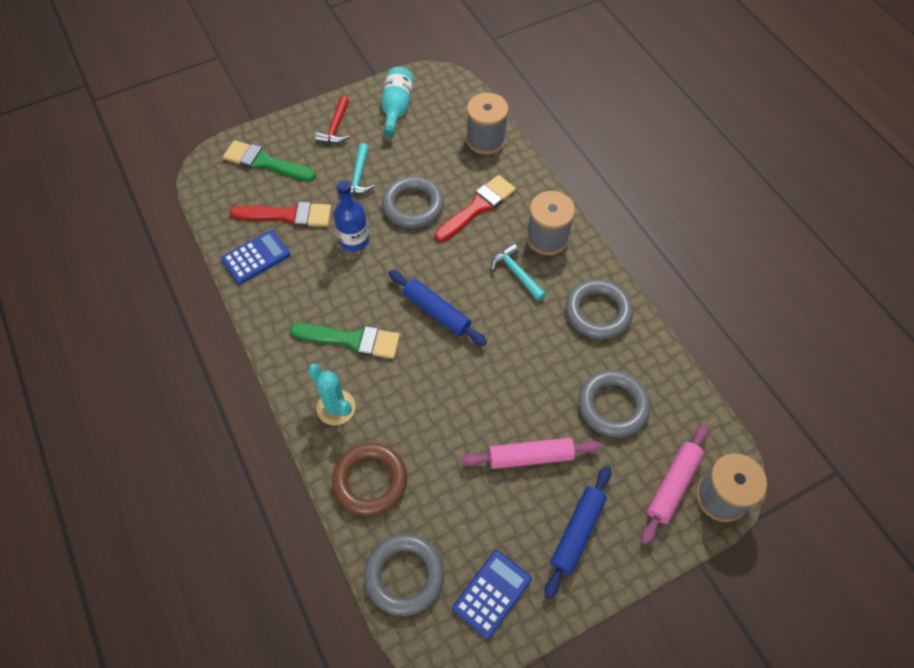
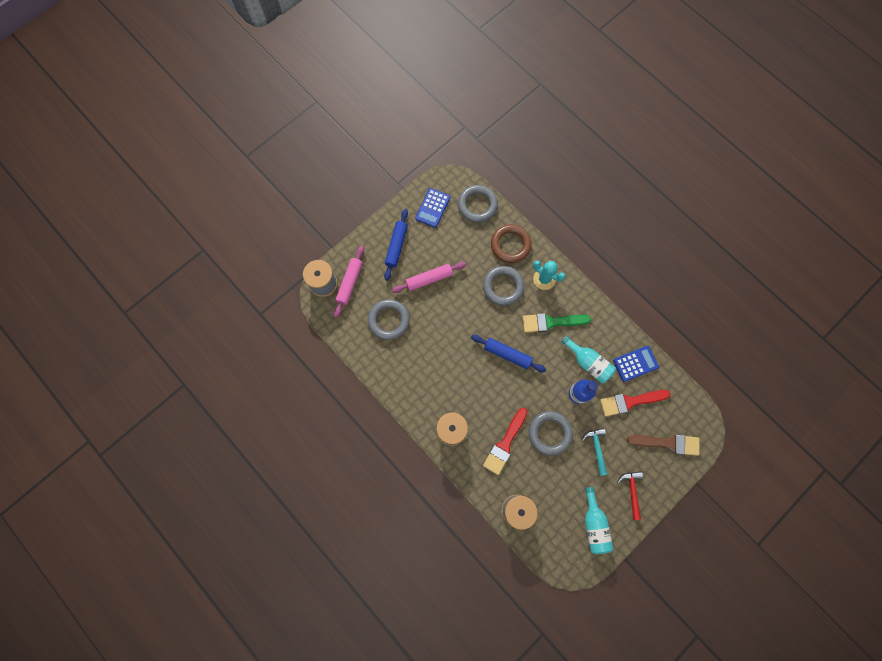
camera: 165 degrees right, 15 degrees up
(256, 257) = (635, 363): blue calculator -> blue calculator turned 150 degrees counterclockwise
(265, 162) = (667, 443): green brush -> brown brush
(322, 274) = (588, 363): none -> turquoise bottle
(516, 273) = (465, 396): turquoise hammer -> none
(598, 312) = (407, 380): grey ring -> grey ring (503, 286)

